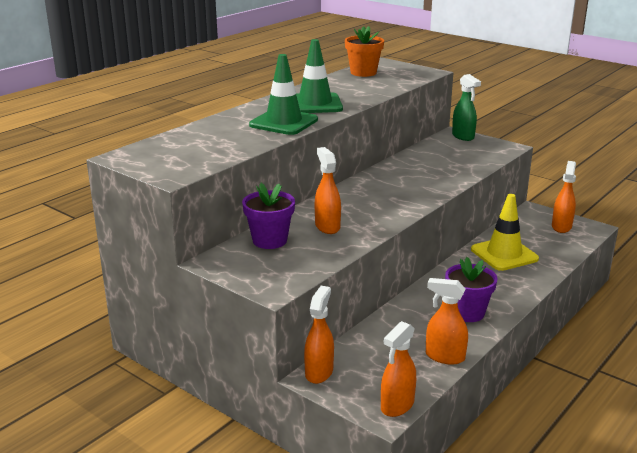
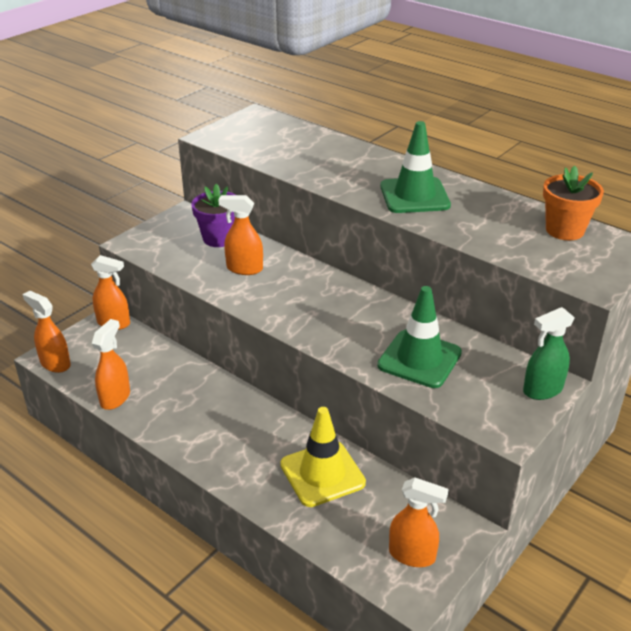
camera: 90 degrees right, 10 degrees up
(283, 122) = (347, 179): green traffic cone -> green traffic cone (419, 359)
(327, 226) = (244, 269): orange spray bottle -> orange spray bottle turned 150 degrees counterclockwise
(467, 313) = (189, 423): purple flower pot -> none

